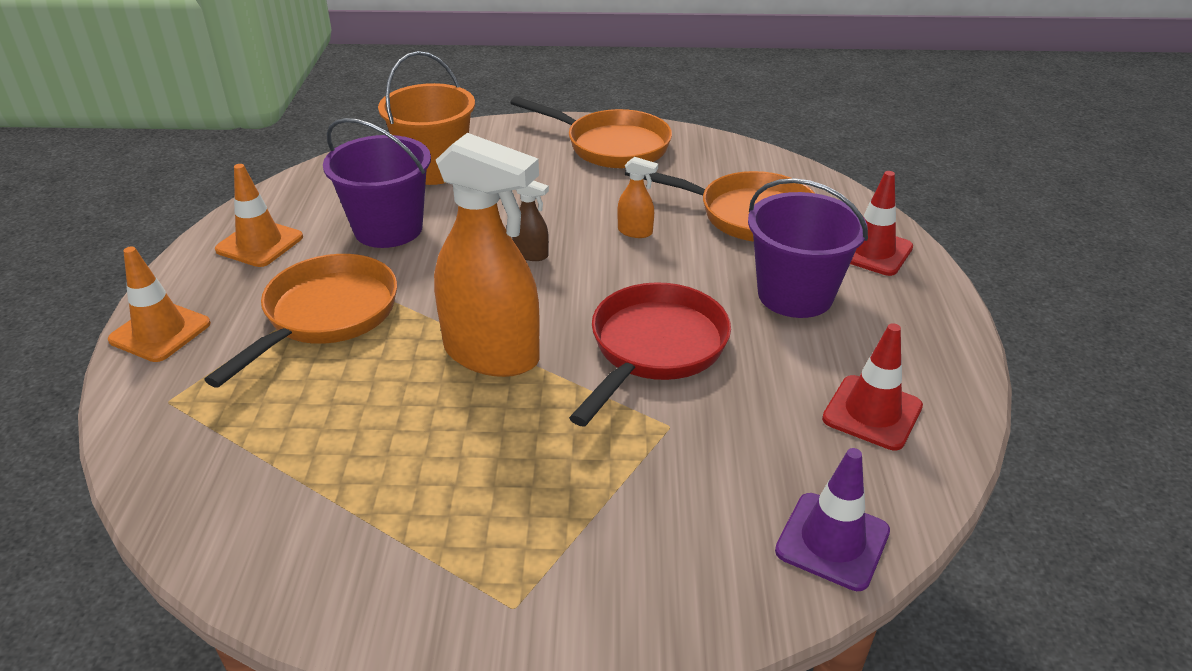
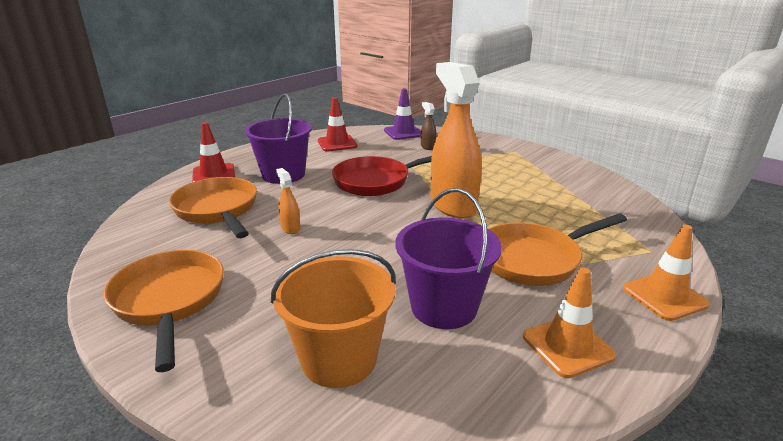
camera: 140 degrees left, 10 degrees down
(531, 254) = (368, 242): brown spray bottle -> brown spray bottle (428, 147)

